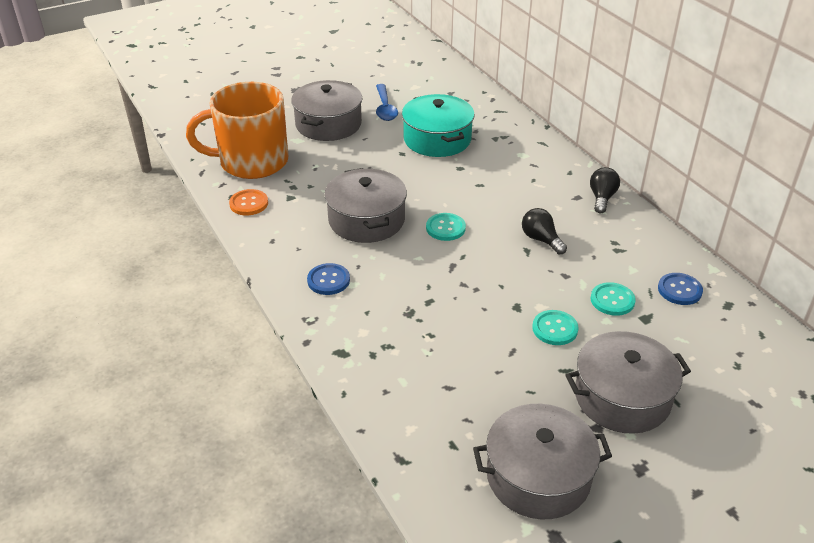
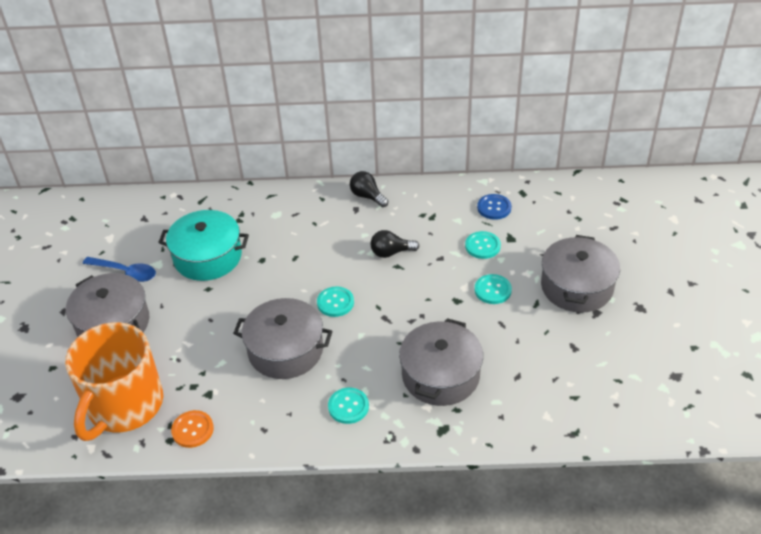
camera: 60 degrees left, 5 degrees up
(328, 280) = (348, 406): blue button -> turquoise button
(538, 476) = (624, 362): grey pot -> grey pot (440, 375)

